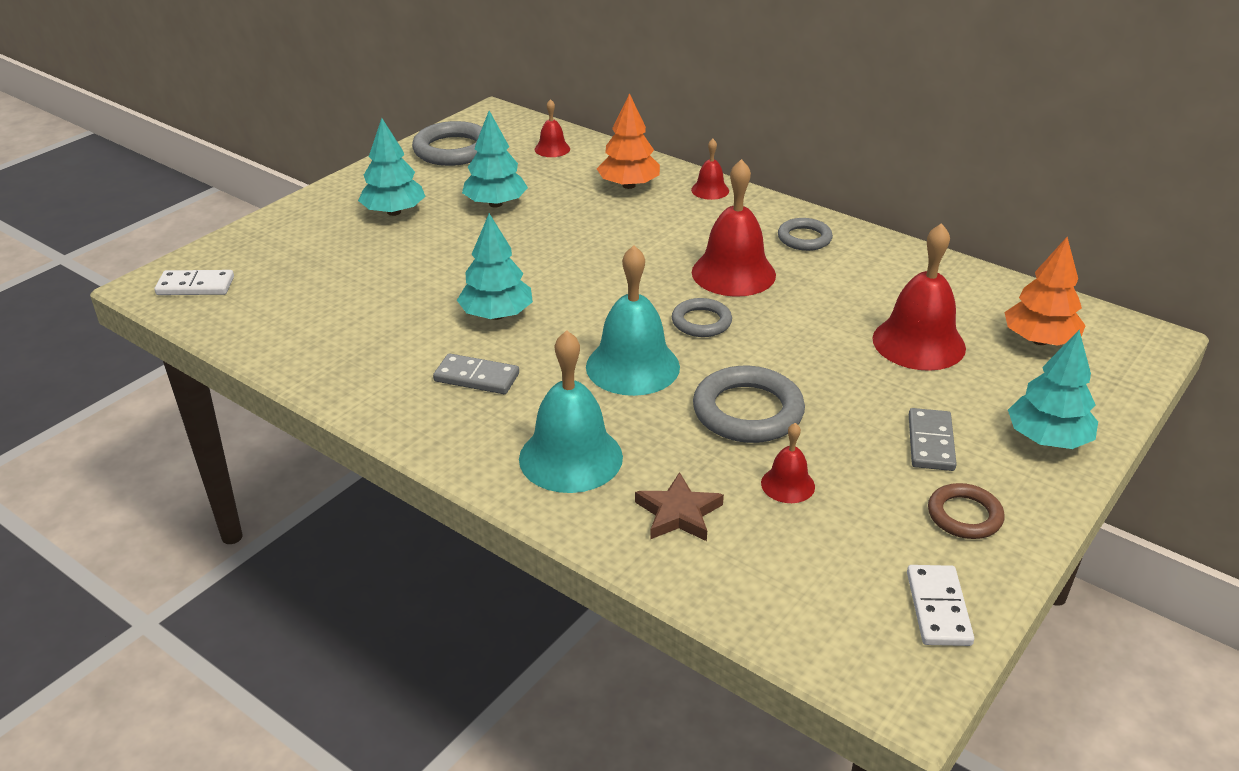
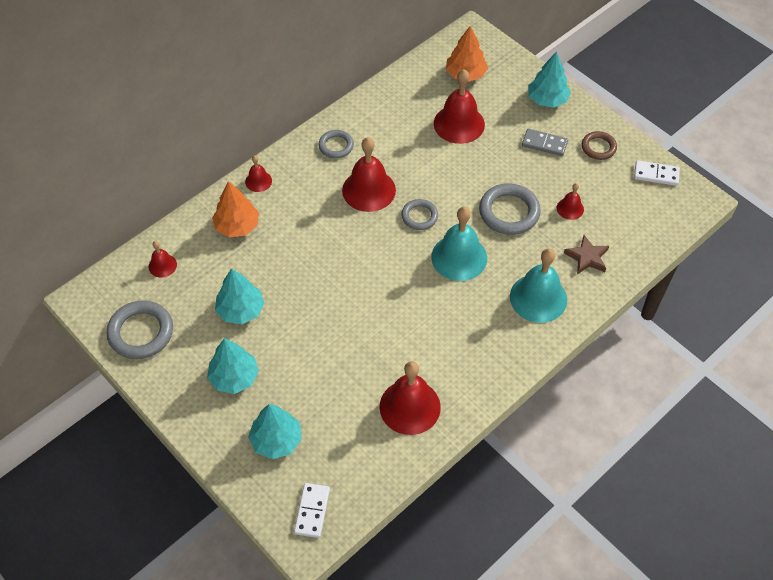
camera: 80 degrees left, 20 degrees up
(350, 345) = (410, 406): none -> red bell
(476, 377) = (457, 337): grey domino -> none
(496, 315) = (390, 321): turquoise tree -> turquoise tree (276, 440)

